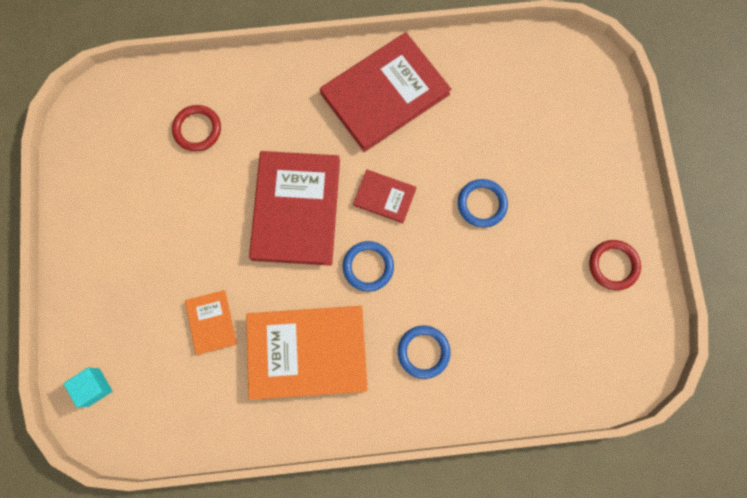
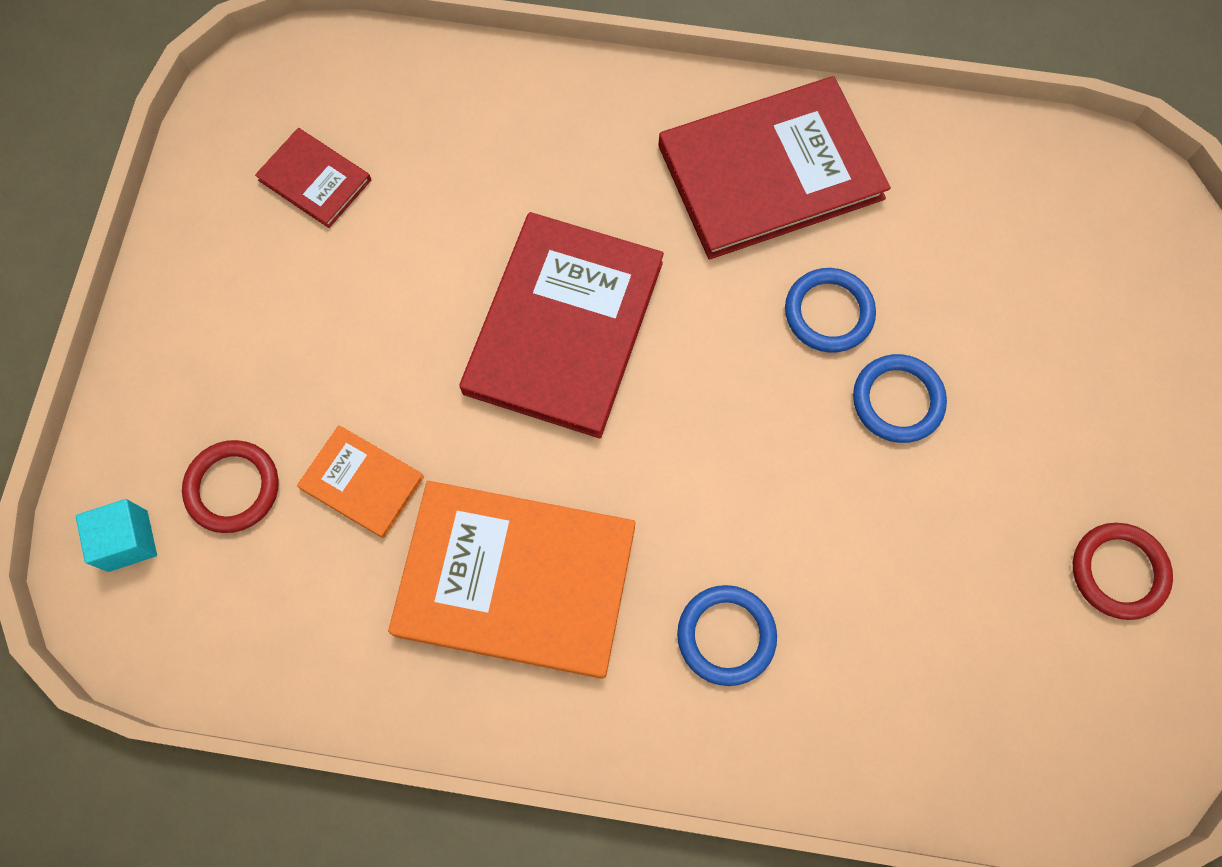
camera: 15 degrees right, 5 degrees down
(197, 129) = (432, 154): red ring -> red ring (233, 488)
(211, 322) = (362, 482): orange book -> orange book turned 60 degrees counterclockwise
(368, 267) = (664, 458): blue ring -> blue ring (828, 313)
(384, 197) = (725, 345): red book -> red book (315, 180)

